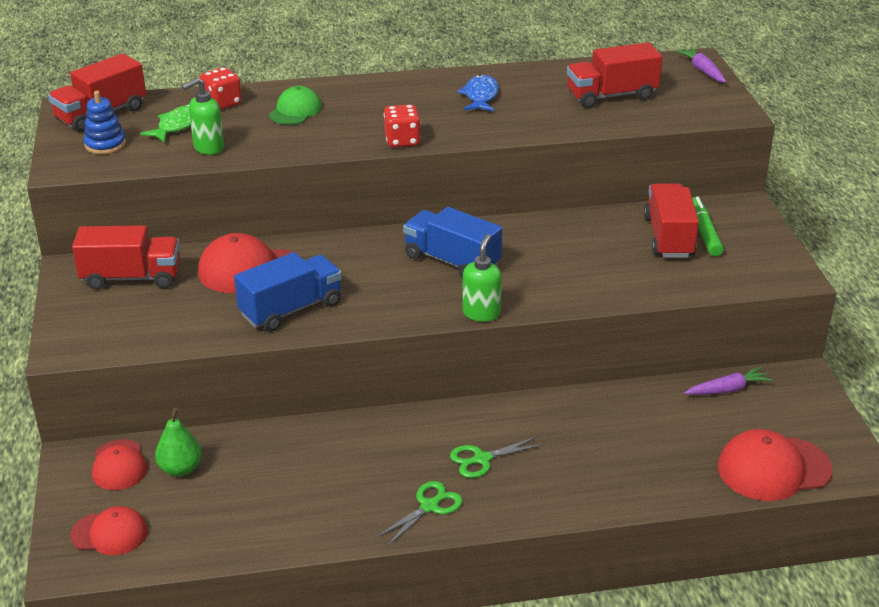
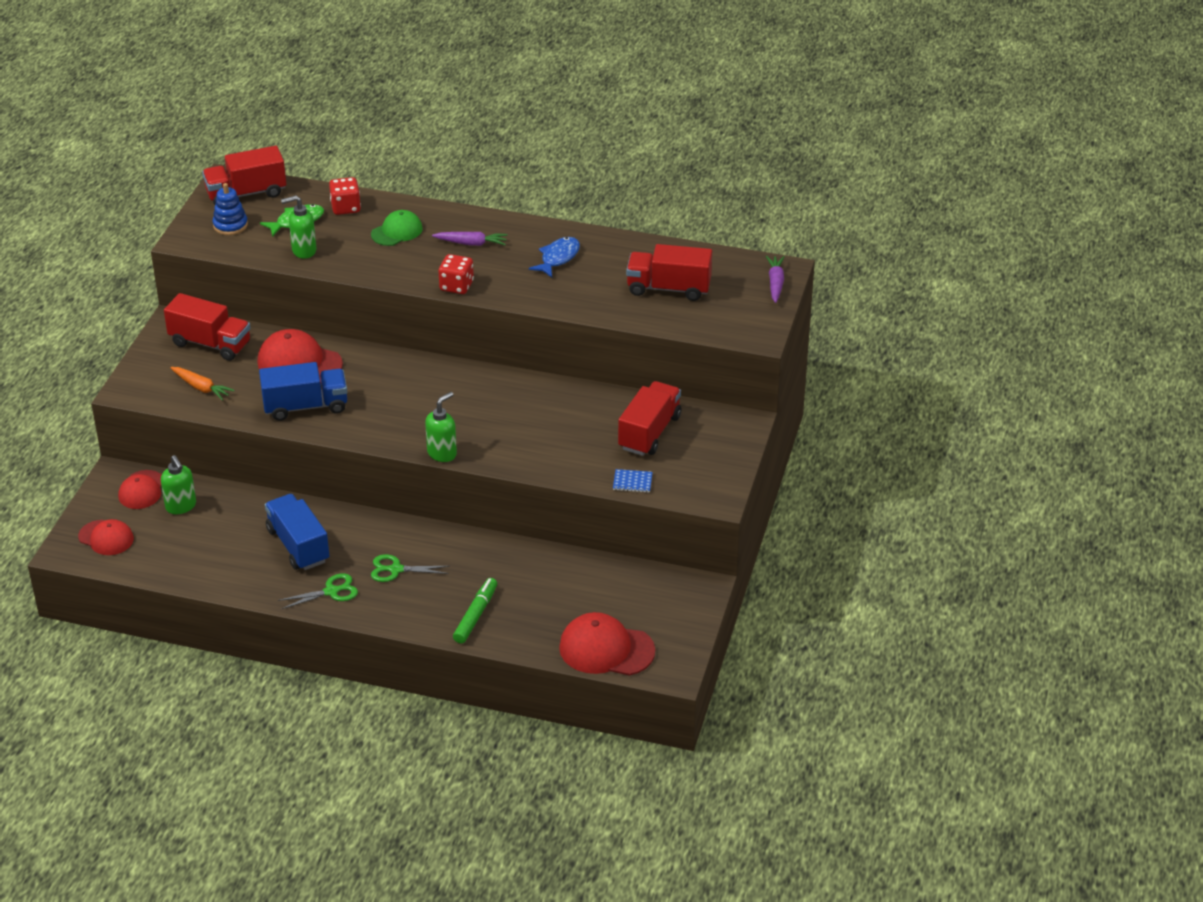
camera: 25 degrees right, 5 degrees up
(153, 323) = (201, 387): none -> orange carrot
(180, 469) = (181, 506): green pear -> green soap dispenser
(452, 261) = (457, 401): blue truck -> blue truck (298, 545)
(698, 285) = (632, 482): none -> blue notebook
(704, 232) = (683, 437): green marker -> green marker (476, 615)
(727, 389) = (630, 577): purple carrot -> purple carrot (471, 243)

